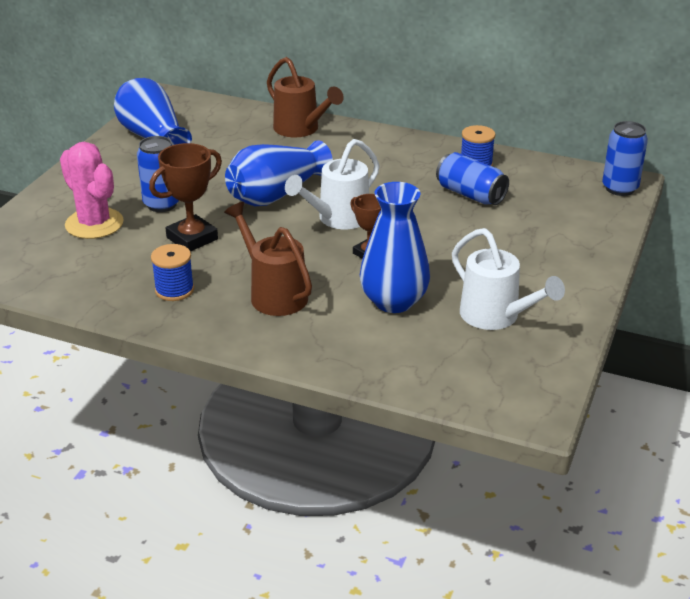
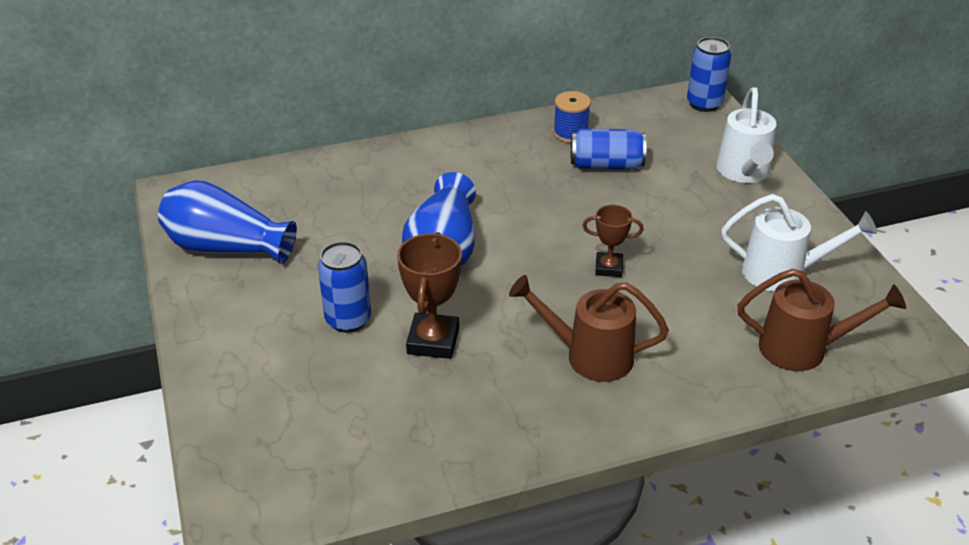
camera: 40 degrees left, 5 degrees up
(94, 224) = (309, 381): pink cactus -> none
(174, 290) = (497, 406): blue spool -> none
(301, 129) = (367, 168): brown watering can -> brown watering can (803, 349)
(338, 219) = (534, 247): white watering can -> white watering can (743, 173)
(393, 301) = (693, 304): blue vase -> none

